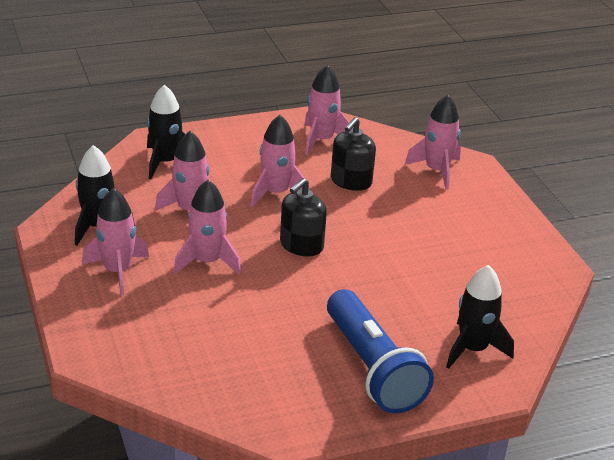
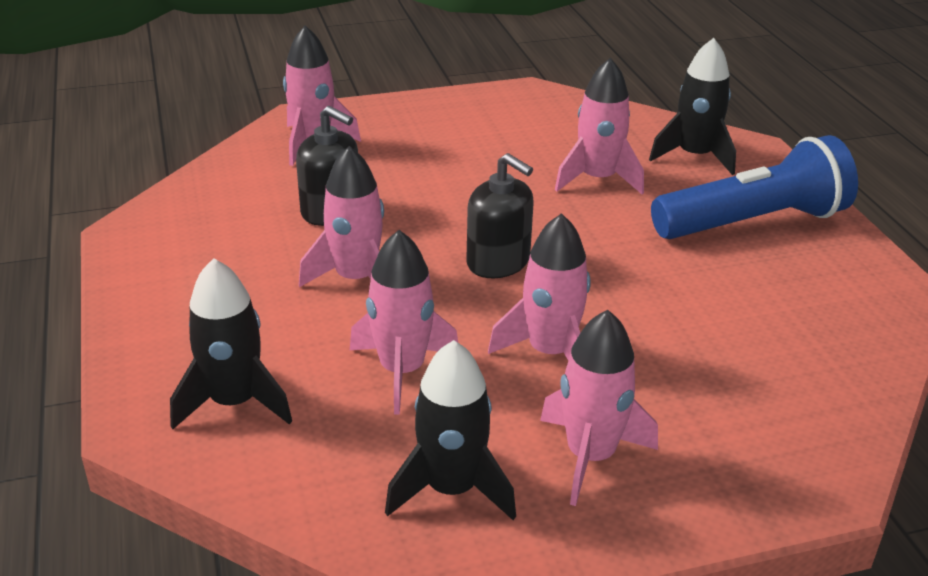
camera: 85 degrees left, 0 degrees up
(321, 140) = (204, 229): pink rocket -> pink rocket (598, 179)

